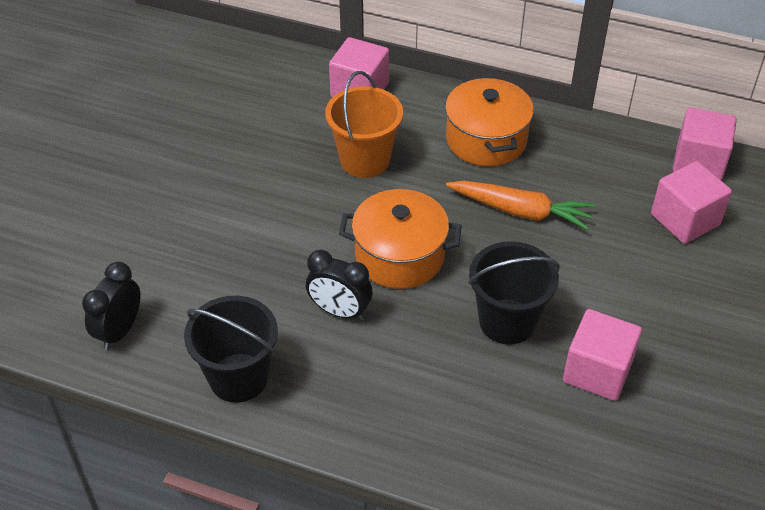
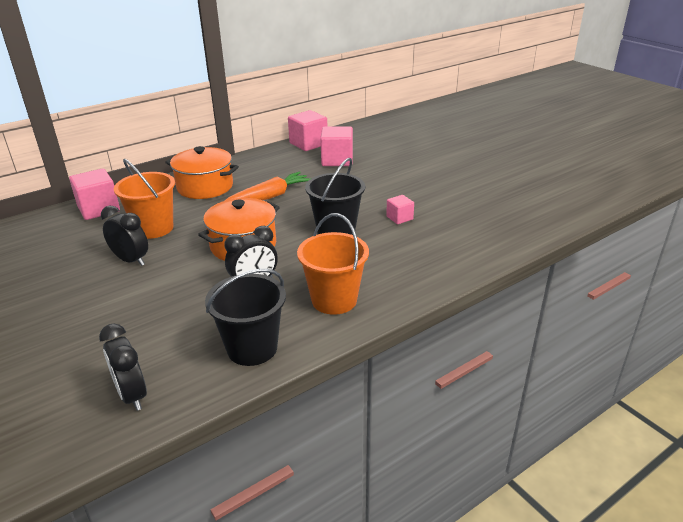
camera: 55 degrees left, 15 degrees down
(296, 185) = (131, 260): none -> black clock
(367, 401) = (334, 300): none -> orange bucket
(597, 371) = (399, 218): pink cube -> pink cube, size x0.55

